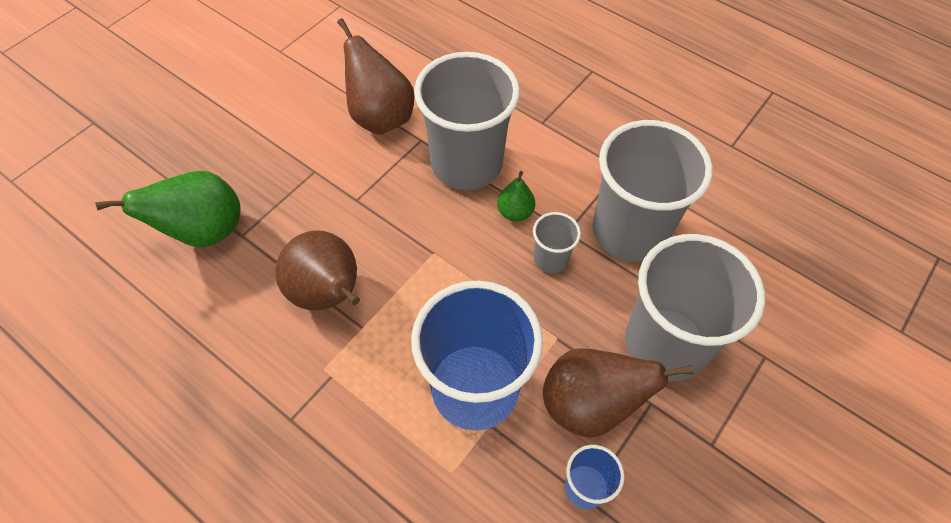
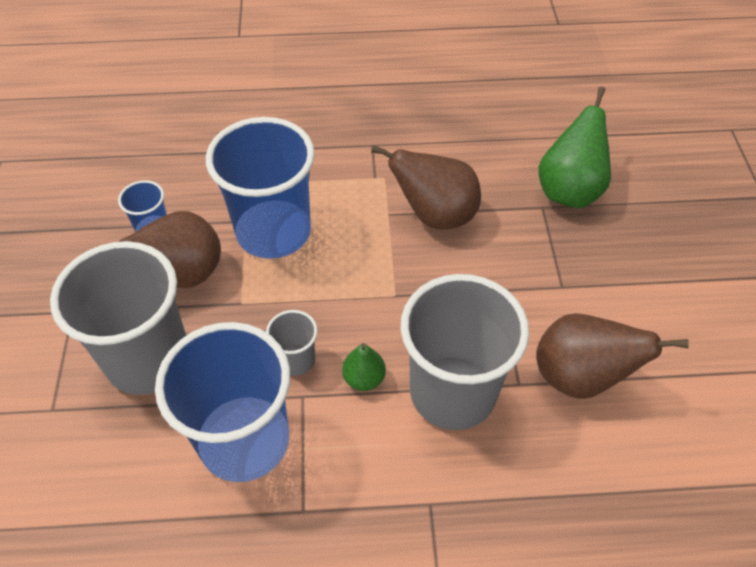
camera: 140 degrees right, 5 degrees down
(629, 231) = (244, 440): grey cup -> blue cup

